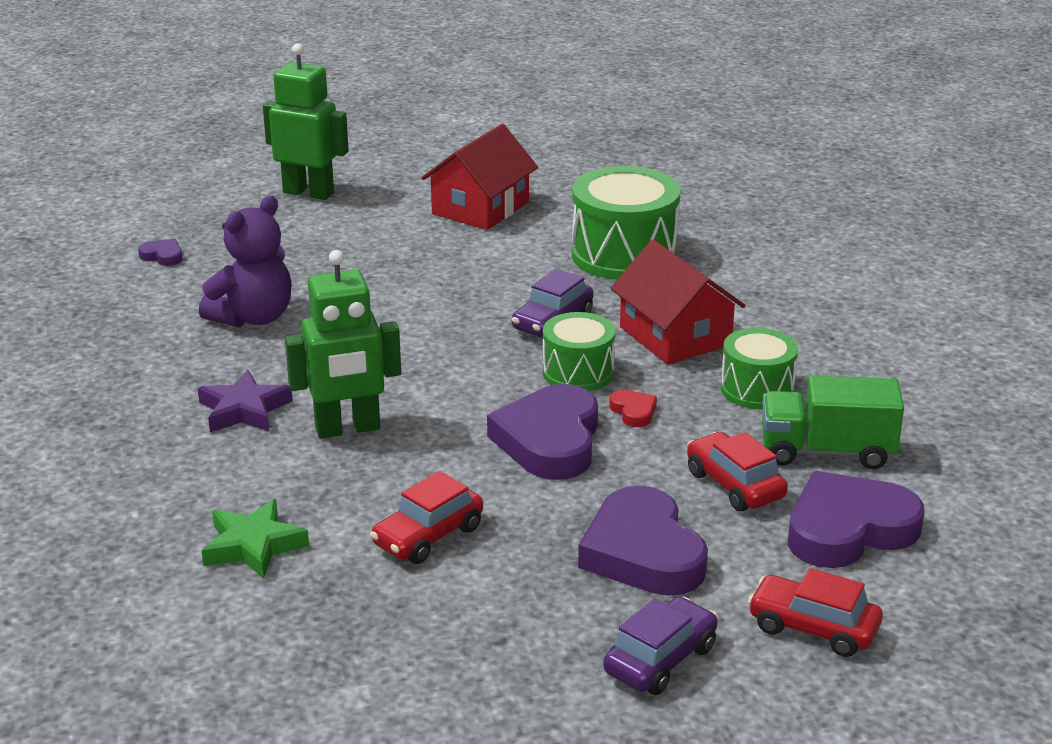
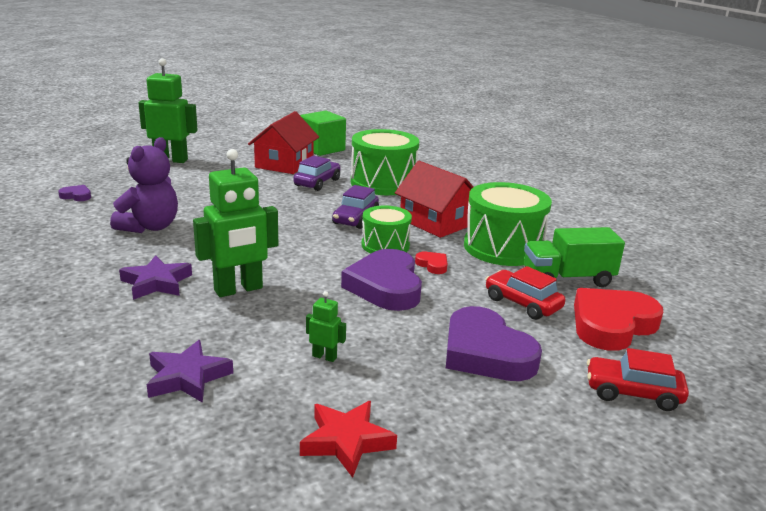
camera: 15 degrees left, 5 degrees down
(253, 546) = (187, 377): green star -> purple star
(416, 644) = (346, 441): none -> red star
(428, 536) = (324, 357): red car -> green robot
(552, 179) = (322, 149): none -> green cube
(660, 660) = (541, 430): purple car -> purple car (317, 182)
(757, 389) = (503, 247): green drum -> green drum, size x1.66
(848, 529) = (612, 325): purple heart -> red heart

